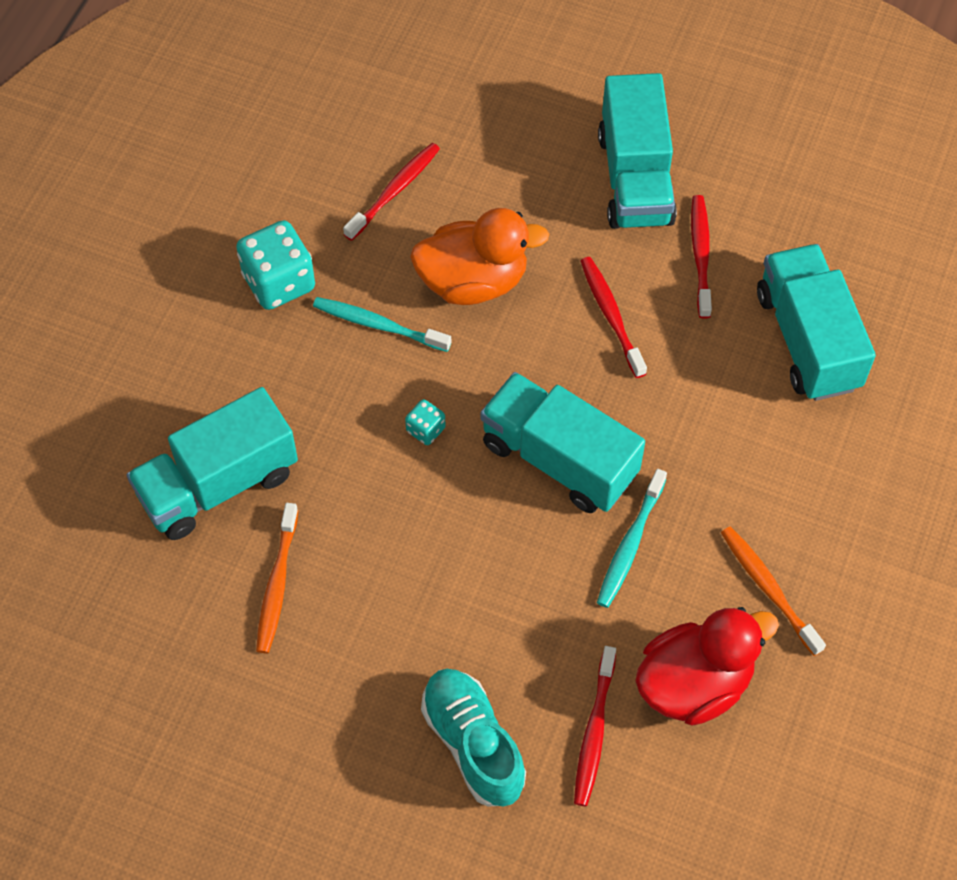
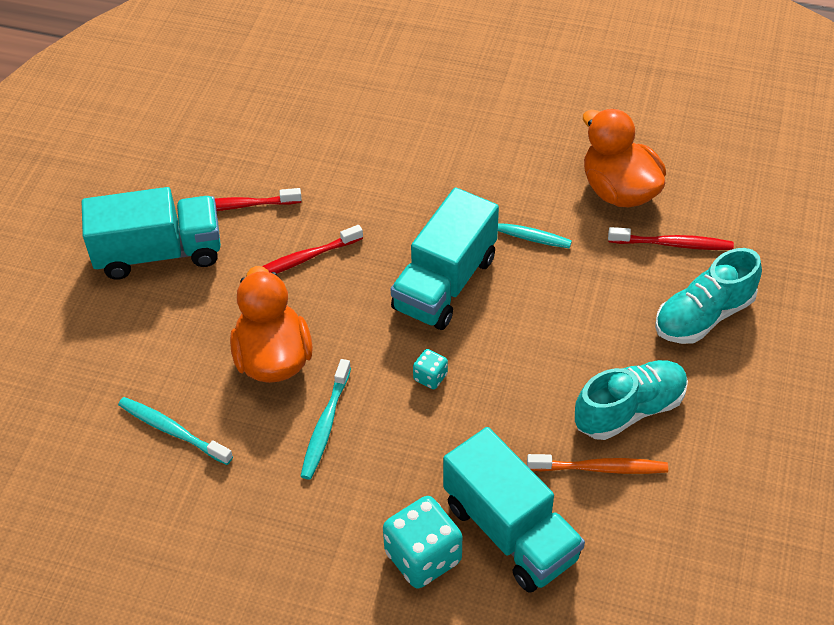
camera: 95 degrees left, 10 degrees down
(279, 282) = (283, 514): turquoise dice -> turquoise dice (423, 557)
(348, 629) = (629, 410): none -> turquoise shoe
(394, 191) = (172, 431): red toothbrush -> turquoise toothbrush
(694, 683) = (619, 190): red duck -> orange duck
(768, 588) = (533, 153): orange toothbrush -> none
(808, 340) = (316, 139): turquoise truck -> none

